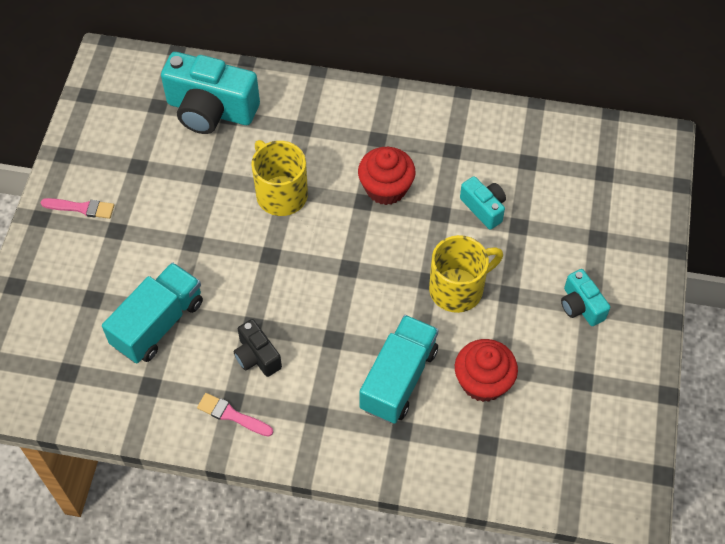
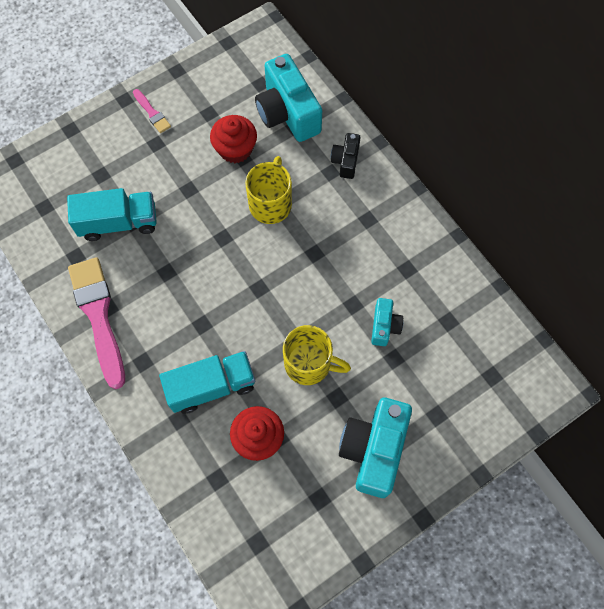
camera: 45 degrees right, 10 degrees up
(232, 415) = (99, 316): pink brush -> pink brush, size x2.16
(257, 356) = (149, 294): black camera -> black camera (346, 161)
(386, 188) = (337, 257): red cupcake -> red cupcake (235, 149)
(581, 306) = (373, 449): turquoise camera -> turquoise camera, size x1.95

